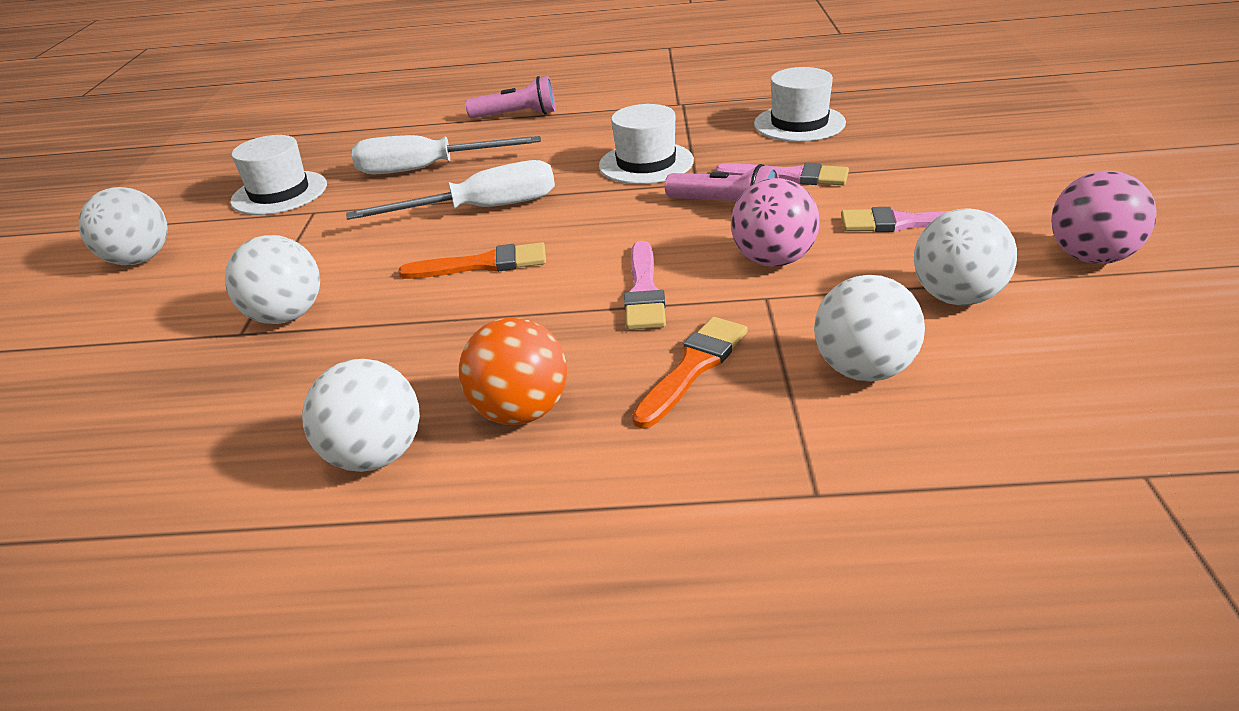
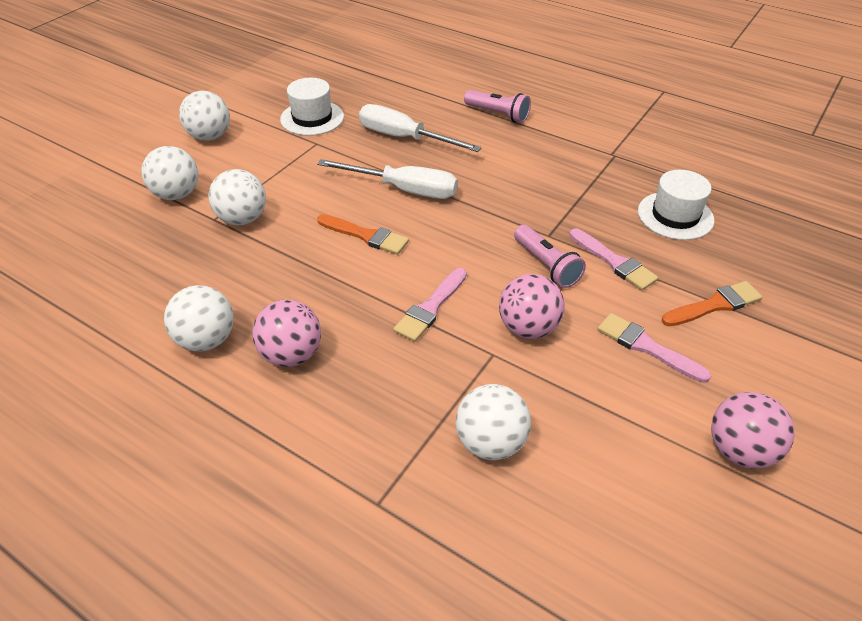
camera: 30 degrees right, 10 degrees up
(521, 412) = (291, 354): orange ball -> pink ball
(646, 163) = (535, 200): white hat -> none
(693, 367) = (401, 380): orange brush -> orange brush (714, 305)
(957, 297) = (608, 426): white ball -> white ball (177, 194)

